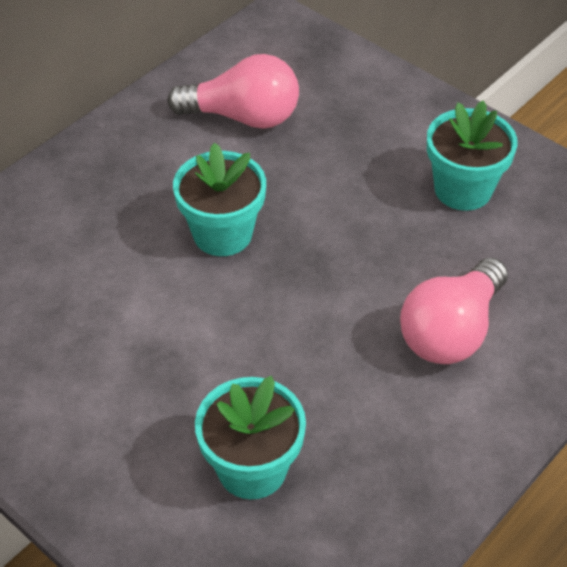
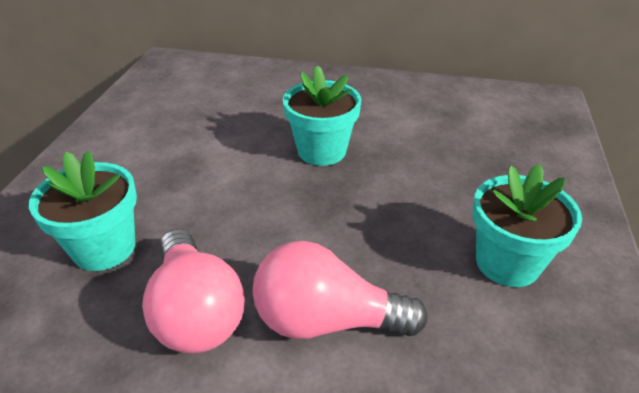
camera: 60 degrees right, 10 degrees down
(243, 117) = (440, 119): pink light bulb -> pink light bulb (196, 311)

